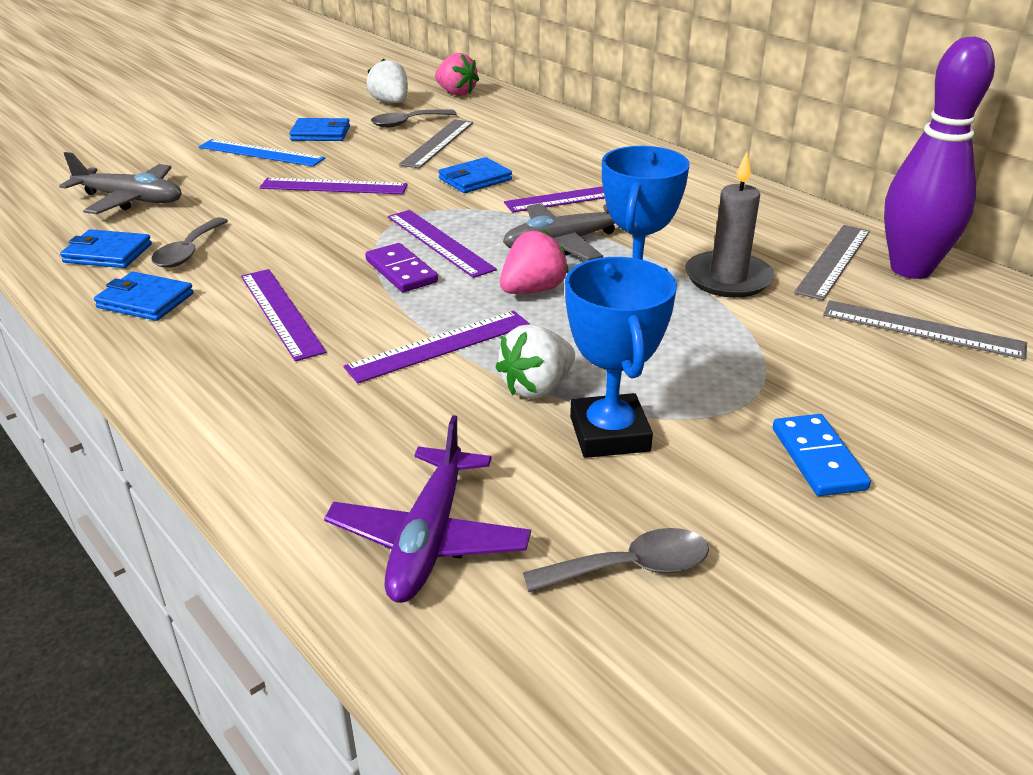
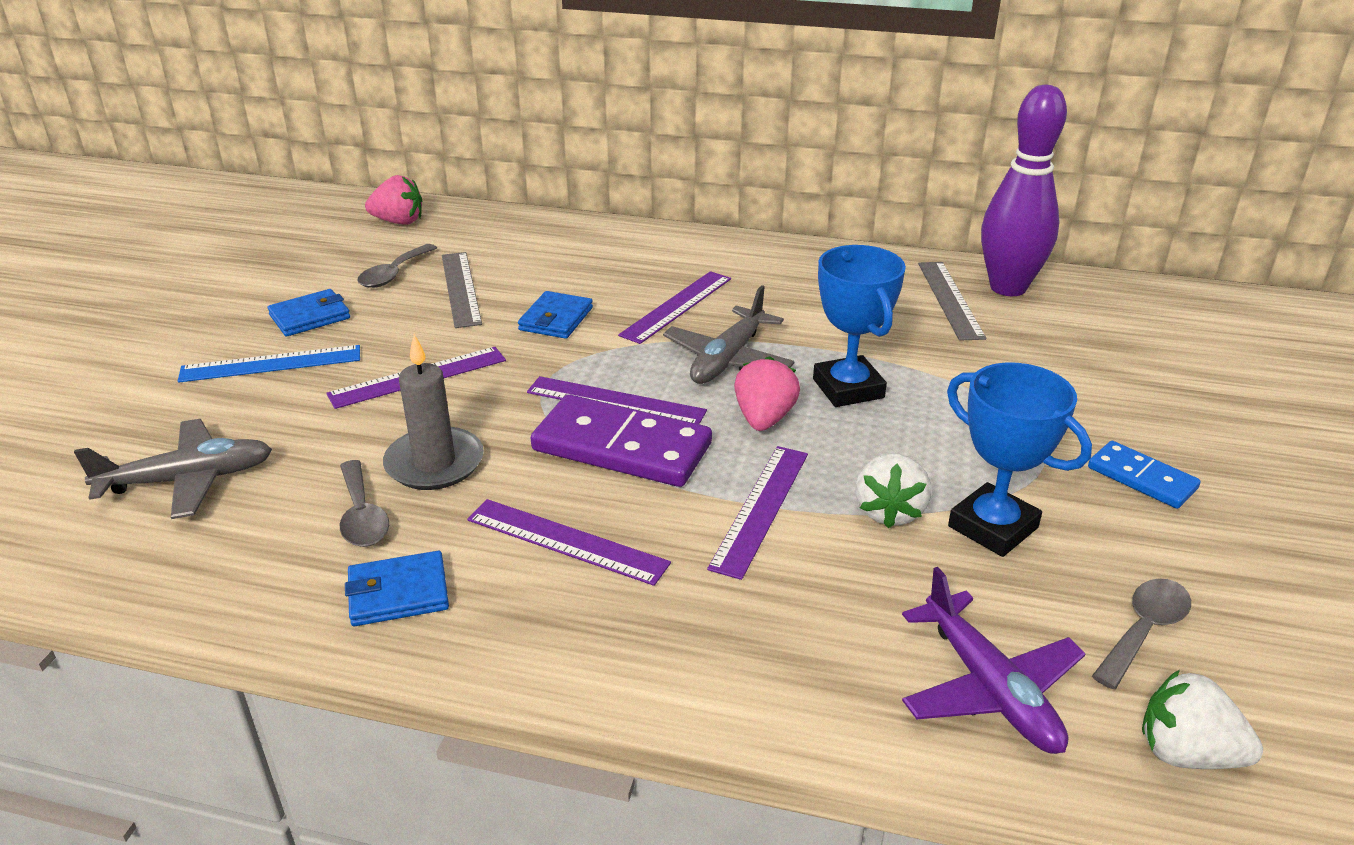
camera: 35 degrees left, 0 degrees up
(108, 253) = (264, 557): blue wallet -> none
(390, 103) = (339, 254): white strawberry -> white strawberry (1186, 753)
(401, 271) = (622, 447): purple domino -> purple domino, size x1.79
(728, 278) = (898, 345): grey candle -> grey candle (434, 463)
(922, 329) = (1075, 339): grey ruler -> none

